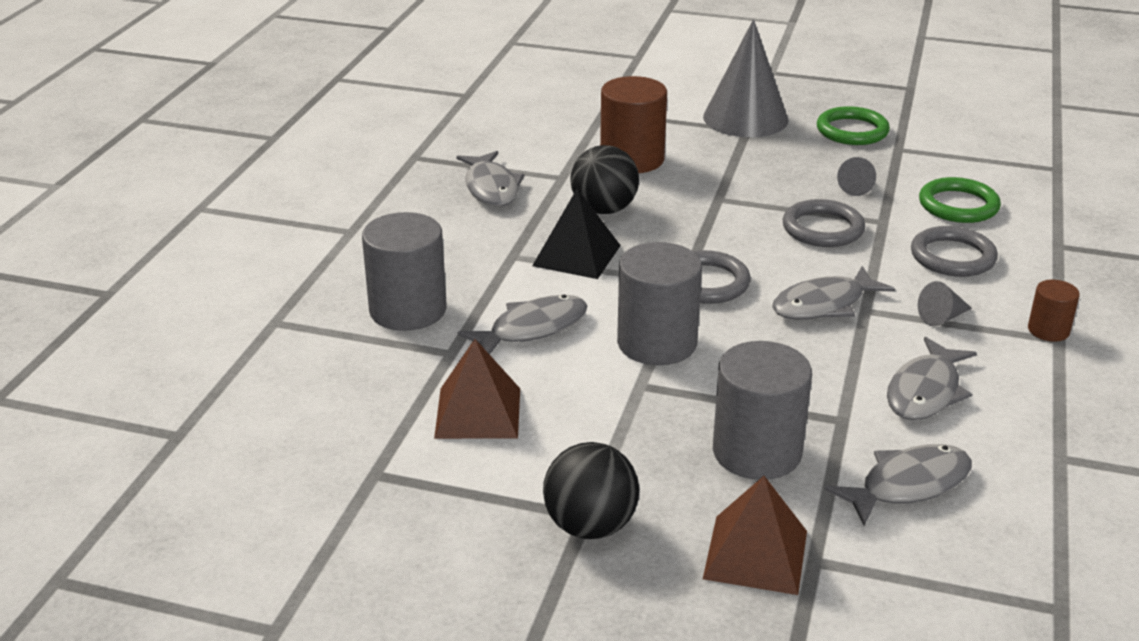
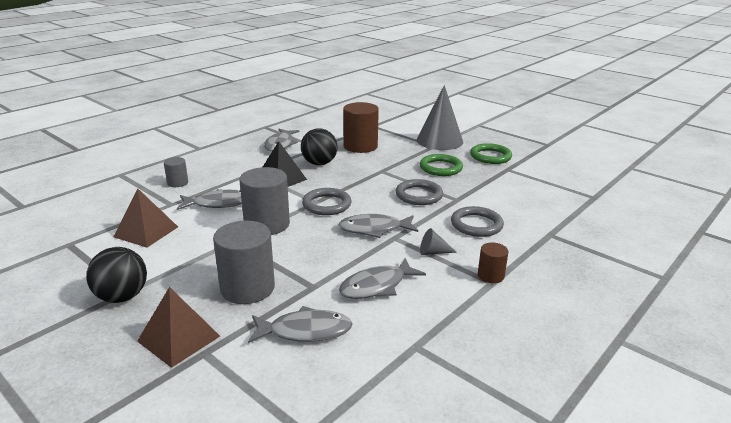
camera: 25 degrees right, 5 degrees down
(408, 310) = (177, 183): grey cylinder -> grey cylinder, size x0.52
(857, 187) = (461, 181): grey cone -> none
(958, 205) = (510, 201): green ring -> green ring (440, 168)

